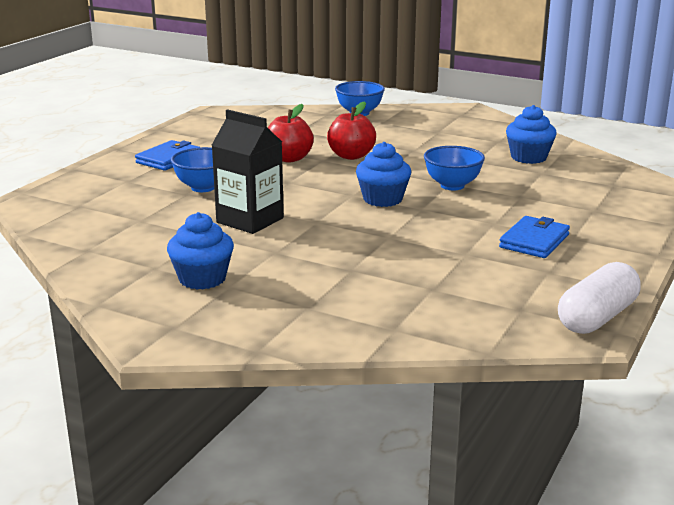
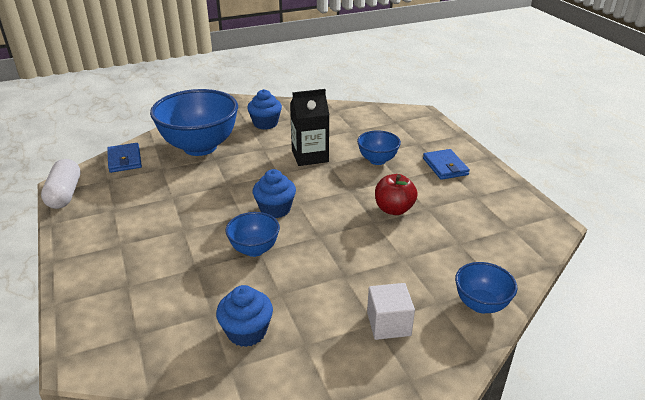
camera: 130 degrees right, 10 degrees up
(342, 292) = (200, 147): none -> blue bowl
(351, 156) = (368, 238): red apple -> none
(430, 128) = (388, 324): none -> white cube
(534, 241) = (142, 227): blue wallet -> blue wallet (125, 160)

